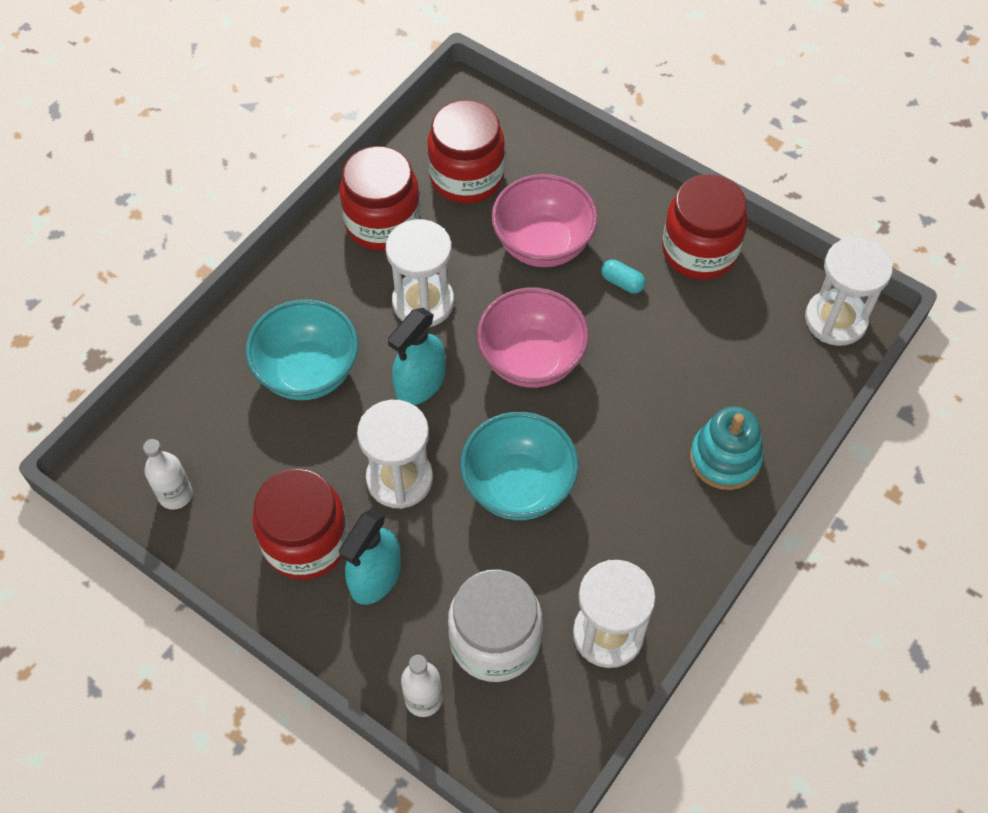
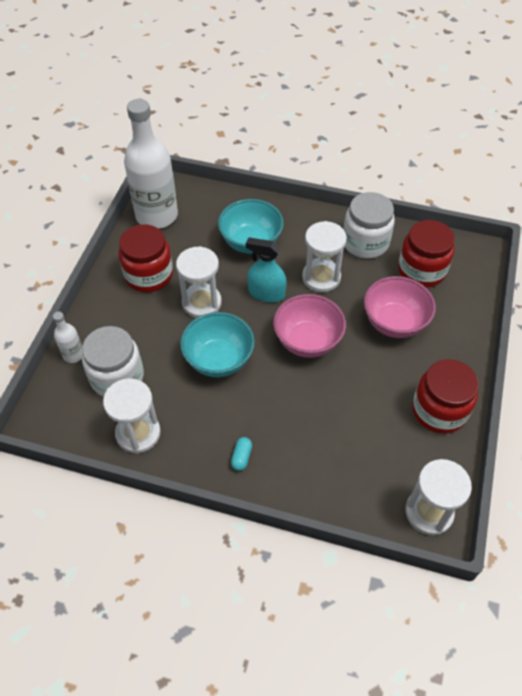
camera: 70 degrees right, 5 degrees down
(175, 494) = (156, 215): white bottle -> white bottle, size x2.27
(375, 576) = (138, 311): turquoise spray bottle -> none
(383, 223) = (365, 242): red jar -> white jar
(622, 282) = (389, 373): turquoise capsule -> turquoise capsule (241, 457)
(725, 458) = (284, 467): turquoise stacking toy -> none

